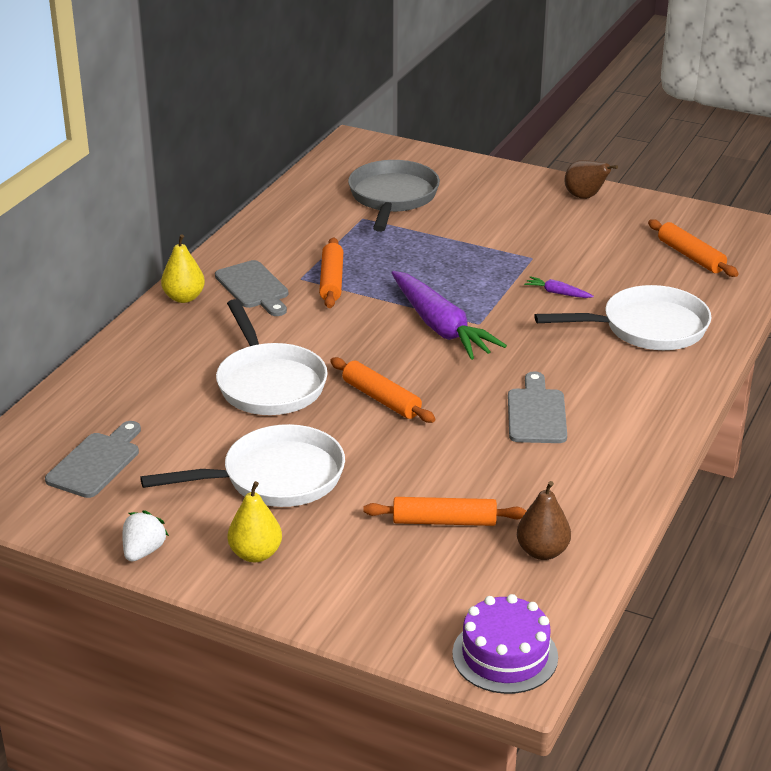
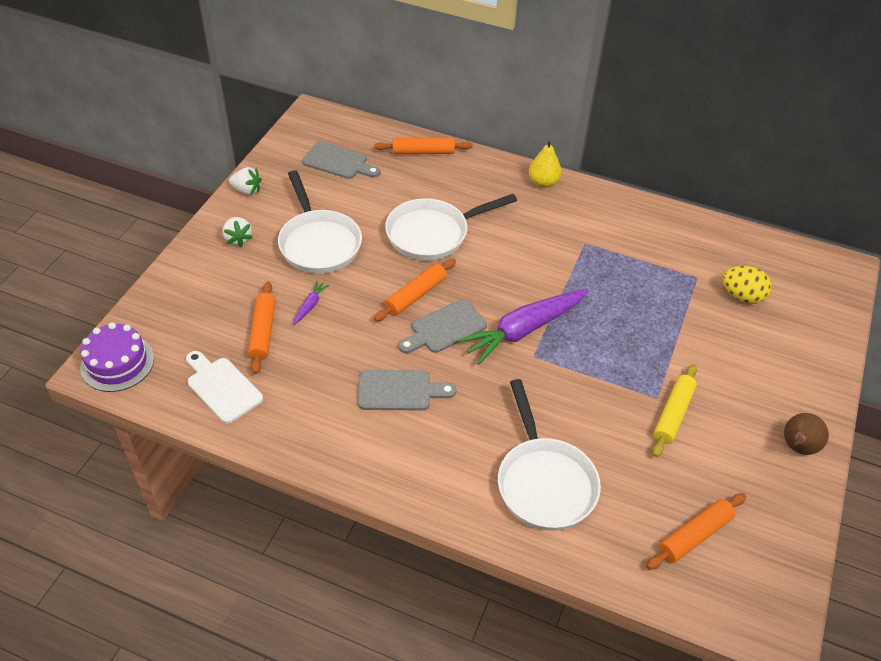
camera: 85 degrees right, 15 degrees up
(254, 287) = (565, 218): grey cutting board -> grey cutting board (445, 328)
(255, 554) = (238, 239): yellow pear -> white strawberry
(331, 281) = (585, 261): orange rolling pin -> orange rolling pin (423, 152)
(392, 198) = (742, 296): grey pan -> yellow egg
(542, 552) = (222, 387): brown pear -> white cutting board
(553, 251) = (673, 414): none -> yellow rolling pin
(557, 293) = (595, 414): purple carrot -> purple carrot (310, 305)

